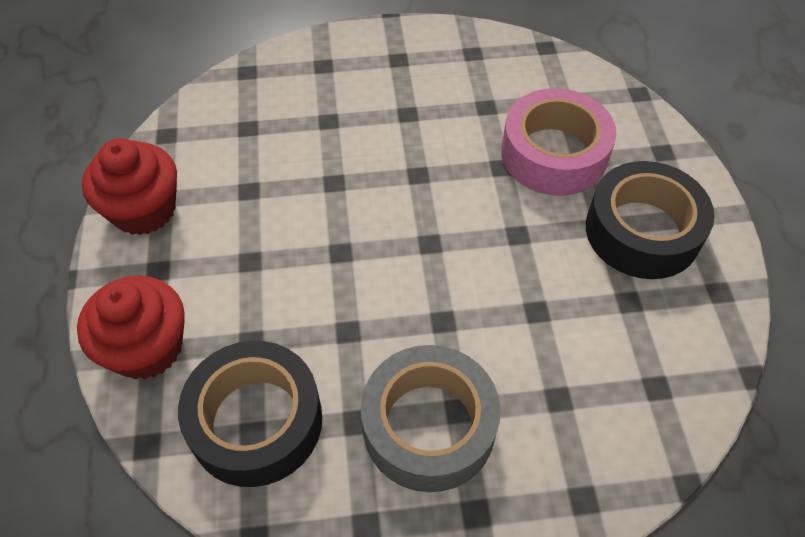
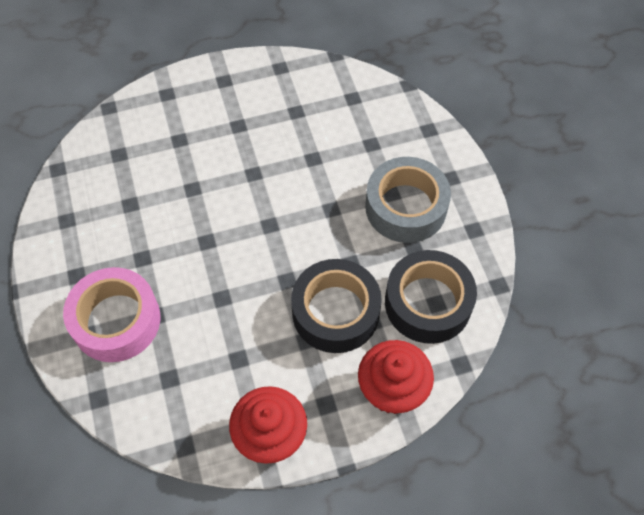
camera: 100 degrees left, 5 degrees up
(554, 154) = (176, 157): pink tape -> pink tape (116, 320)
(642, 231) = (239, 105): black tape -> black tape (335, 312)

